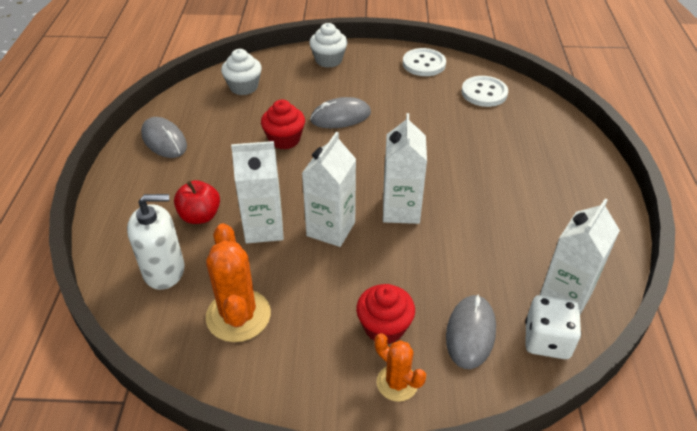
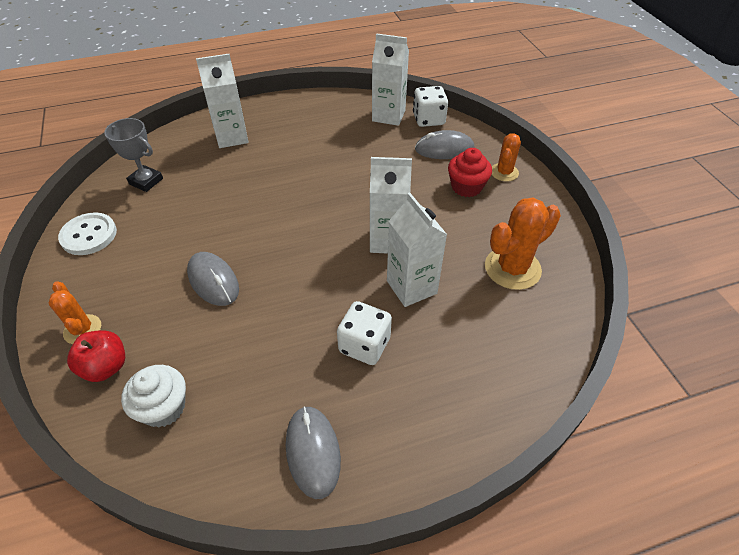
camera: 110 degrees left, 5 degrees up
(164, 140) = (313, 452): grey mouse -> grey mouse turned 45 degrees counterclockwise
(164, 271) = (504, 342): white soap dispenser -> none
(200, 216) = (422, 346): red apple -> red apple (106, 367)
(225, 183) = (364, 345): none -> white dice
(284, 139) = (270, 318): red cupcake -> none
(328, 60) = (82, 329): white cupcake -> orange cactus
(401, 210) = (343, 203): white carton -> white carton (232, 137)
(484, 93) = (146, 181): white button -> grey trophy

